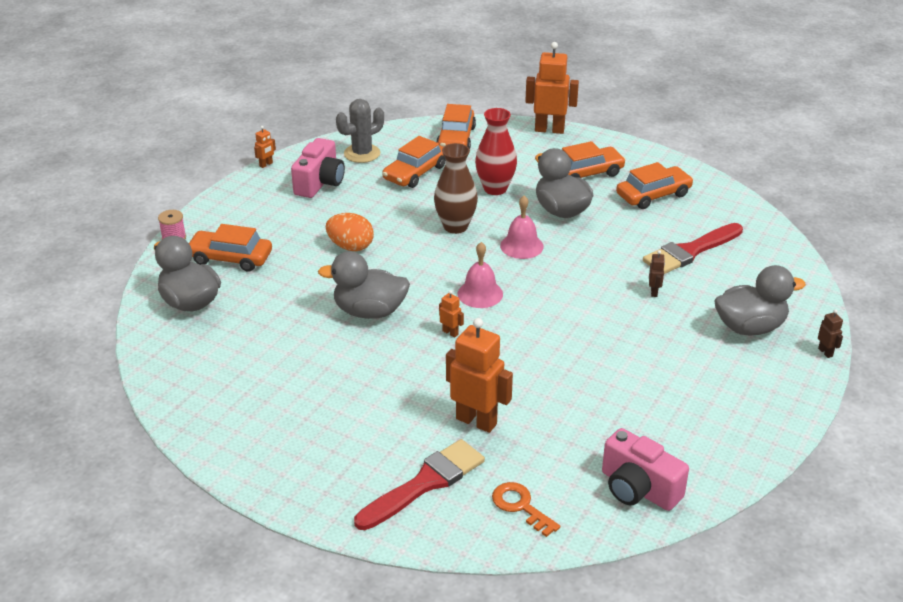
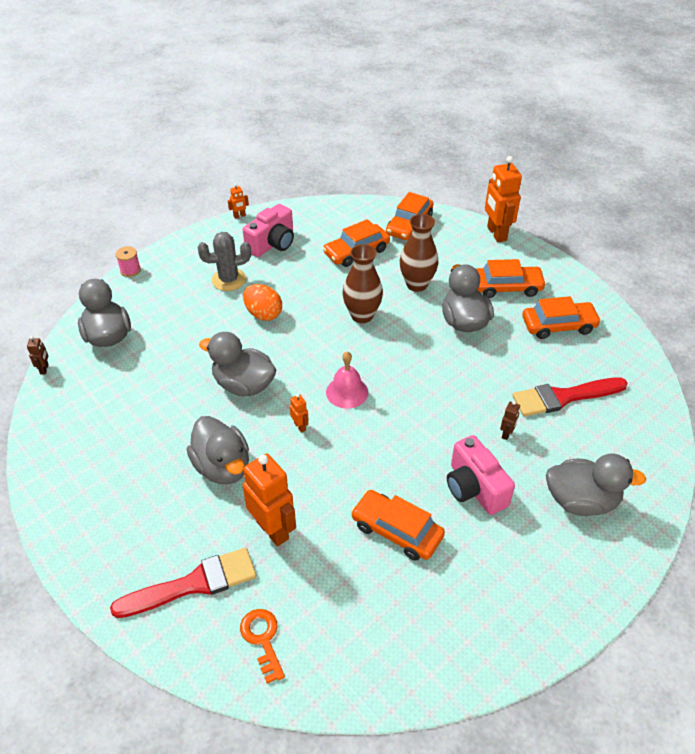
camera: 20 degrees right, 10 degrees up
(230, 258) = (162, 300): orange car -> orange car (397, 530)
(362, 153) = (322, 222): grey cactus -> grey cactus (229, 280)
(392, 384) = (222, 467): none -> grey duck
(495, 189) = (417, 284): red vase -> brown vase
(521, 246) = (409, 350): pink bell -> none
(549, 130) = (496, 234): orange robot -> orange robot turned 135 degrees counterclockwise
(638, 489) = (380, 657): pink camera -> pink camera (474, 488)
(825, 352) = (645, 553): brown robot -> brown robot (44, 369)

